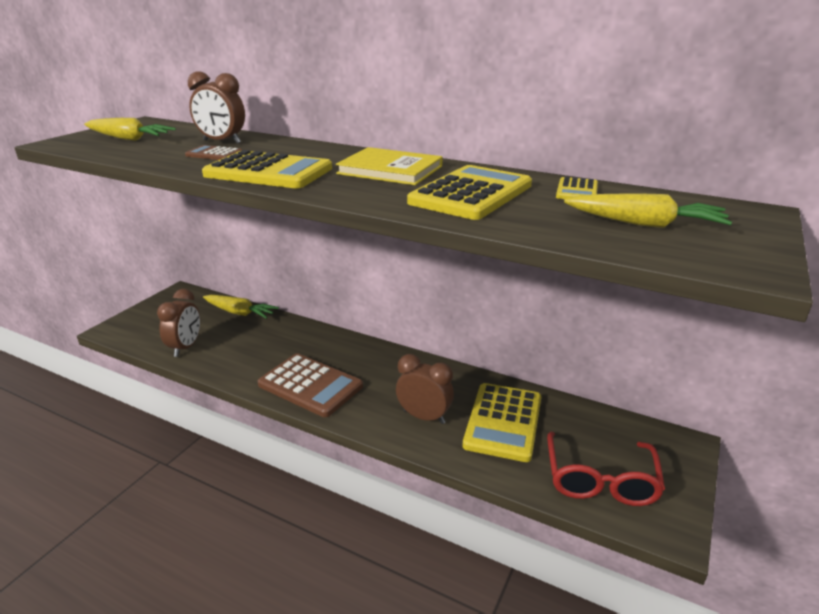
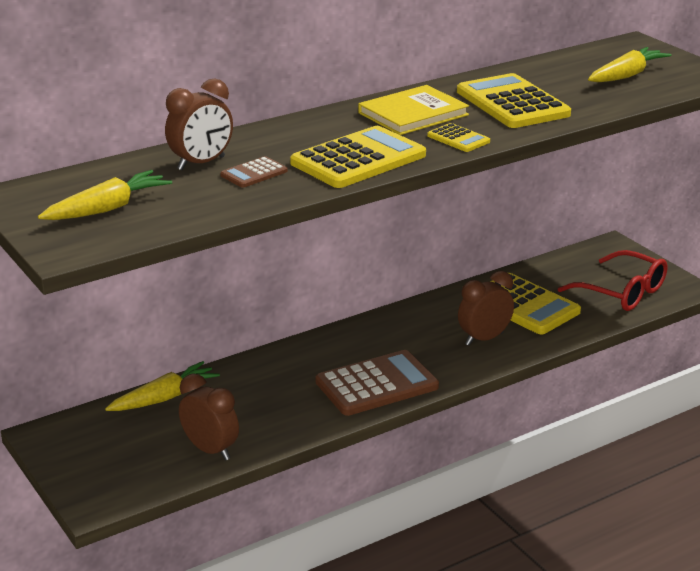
camera: 60 degrees left, 0 degrees up
(577, 191) = (542, 71): yellow calculator -> yellow calculator (458, 139)

